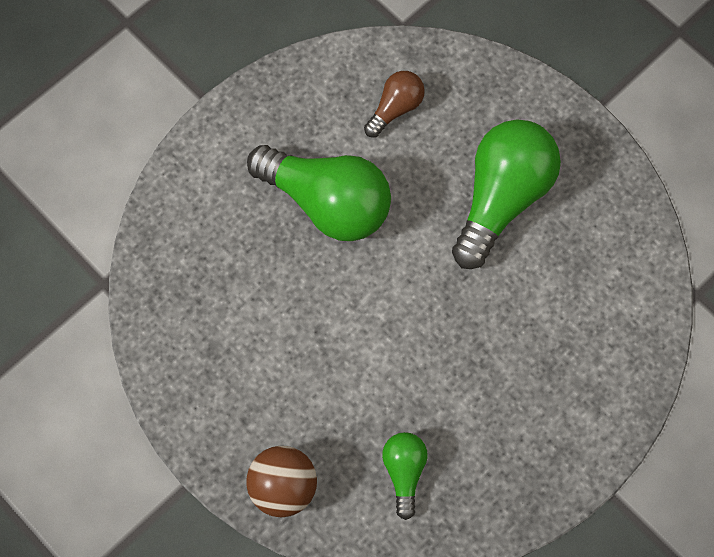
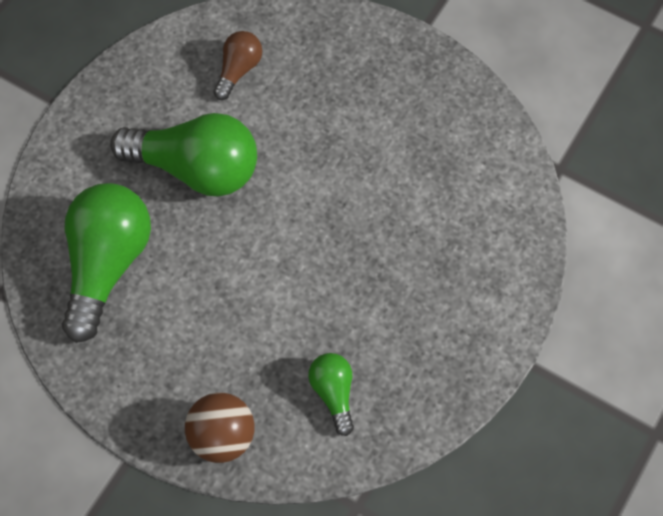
camera: 15 degrees left, 5 degrees down
(501, 198) = (358, 126): green light bulb -> green light bulb (107, 264)

